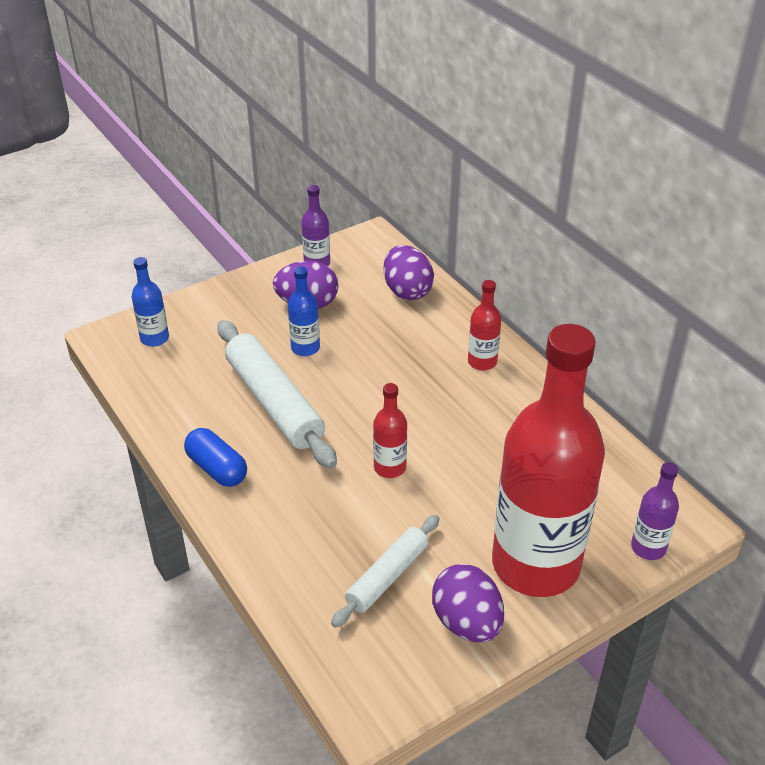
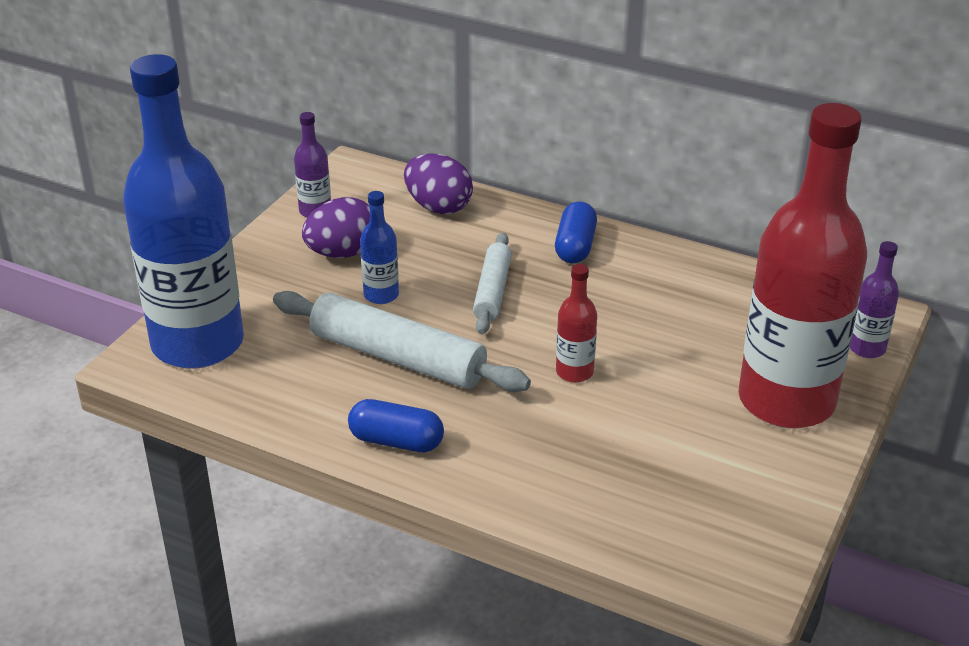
camera: 30 degrees left, 5 degrees down
(154, 338) = (198, 344): blue bottle -> blue bottle, size x2.49
(387, 576) = (663, 467): white rolling pin -> white rolling pin (492, 291)
(467, 622) = (772, 474): purple egg -> none
(482, 362) = (575, 247): red bottle -> blue capsule

